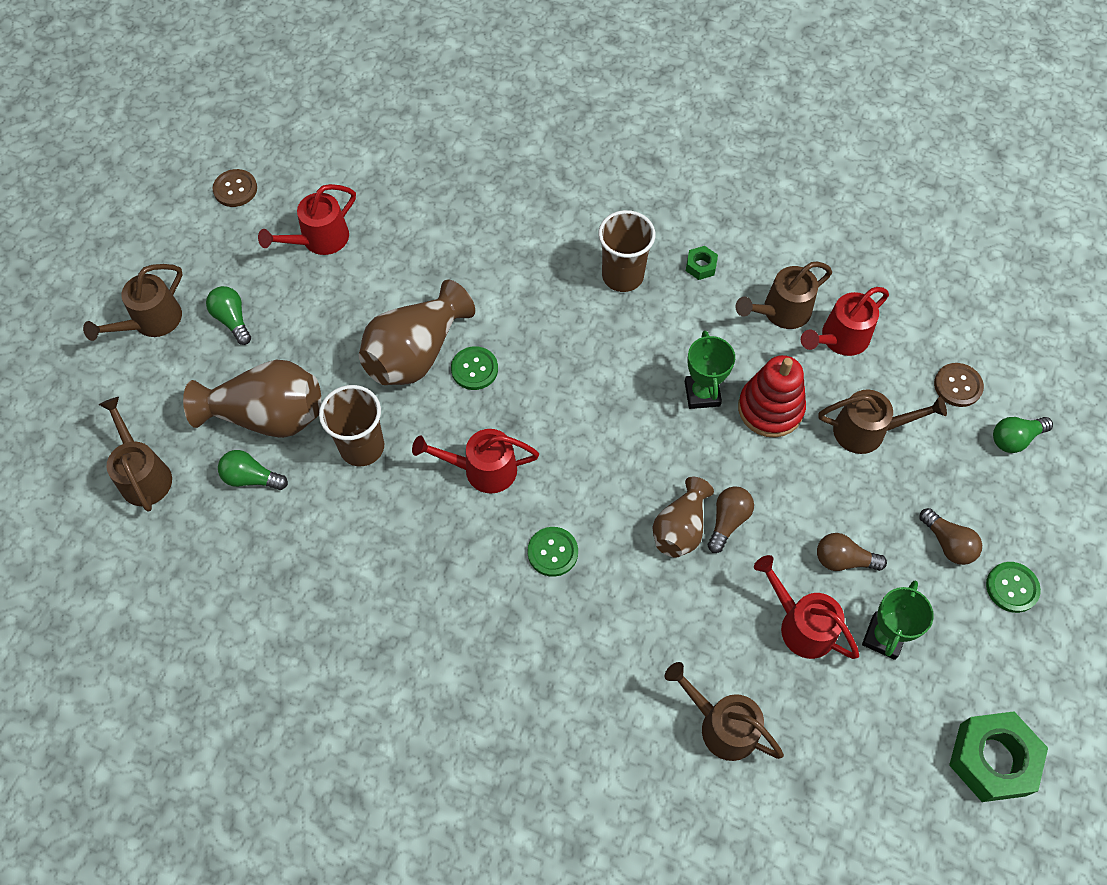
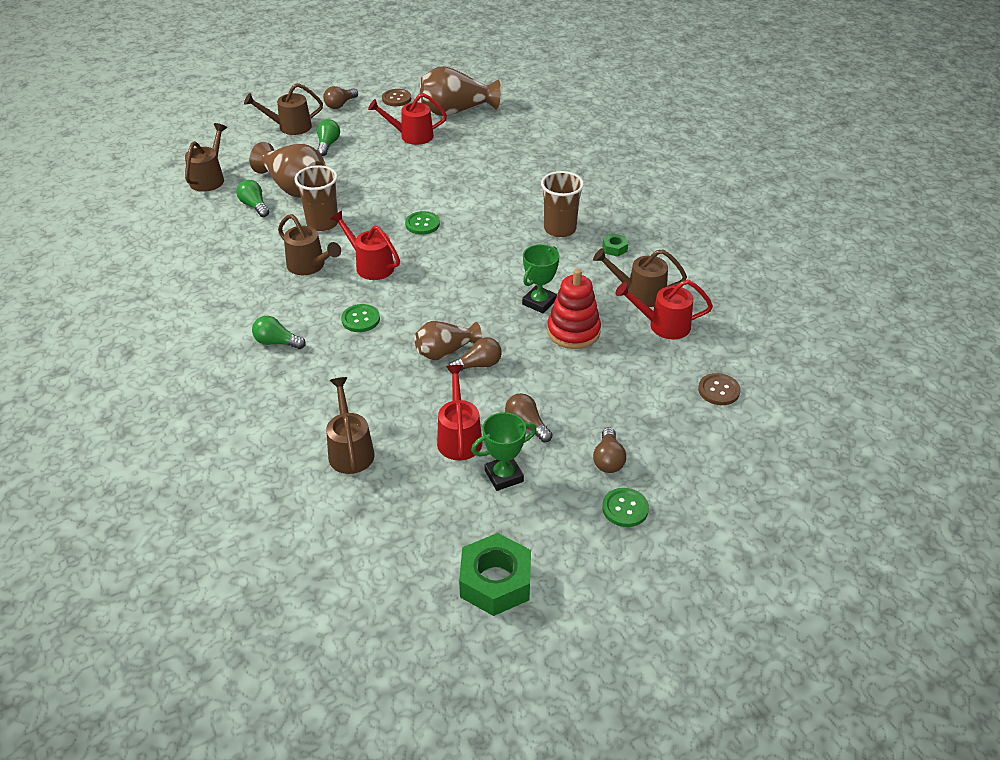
camera: 40 degrees right, 20 degrees down
(175, 243) = (340, 105): none -> brown light bulb
(416, 353) = (400, 202): brown vase -> brown vase (456, 111)
(868, 431) = (625, 376): brown watering can -> brown watering can (310, 266)
(1015, 439) = (727, 438): green light bulb -> green light bulb (277, 342)

